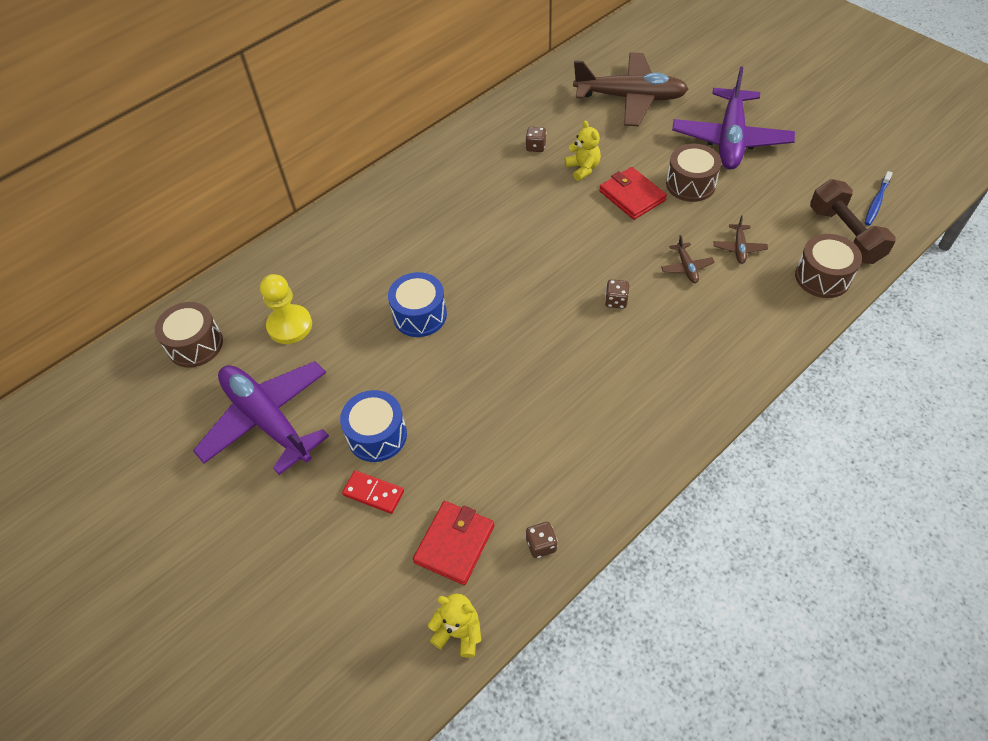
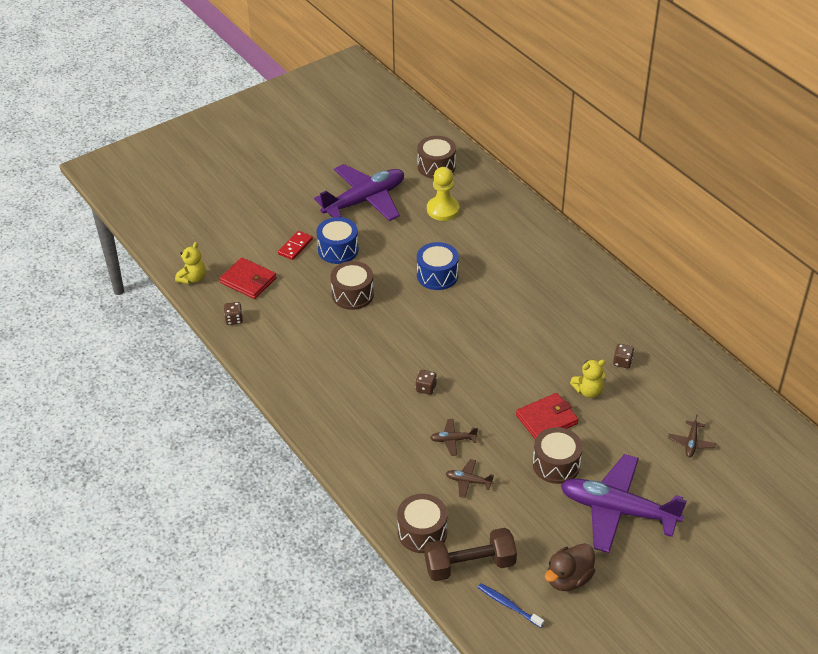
camera: 95 degrees right, 10 degrees down
(467, 402) = (352, 294): none -> brown drum
(630, 98) = (691, 443): brown plane -> brown plane, size x0.40
(824, 165) = (568, 578): none -> brown duck

